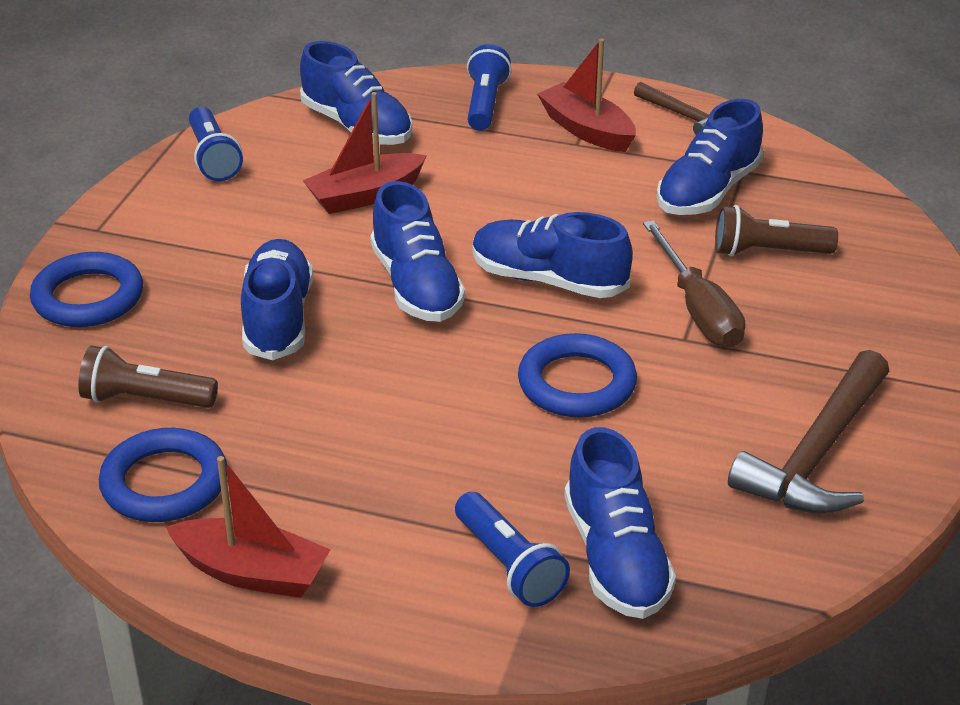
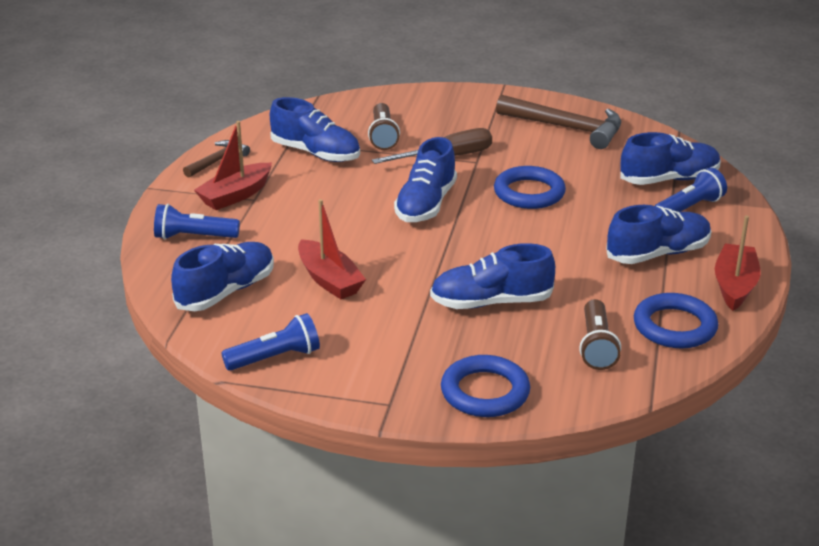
camera: 95 degrees left, 5 degrees down
(416, 286) = (441, 251): blue shoe -> blue shoe (657, 254)

